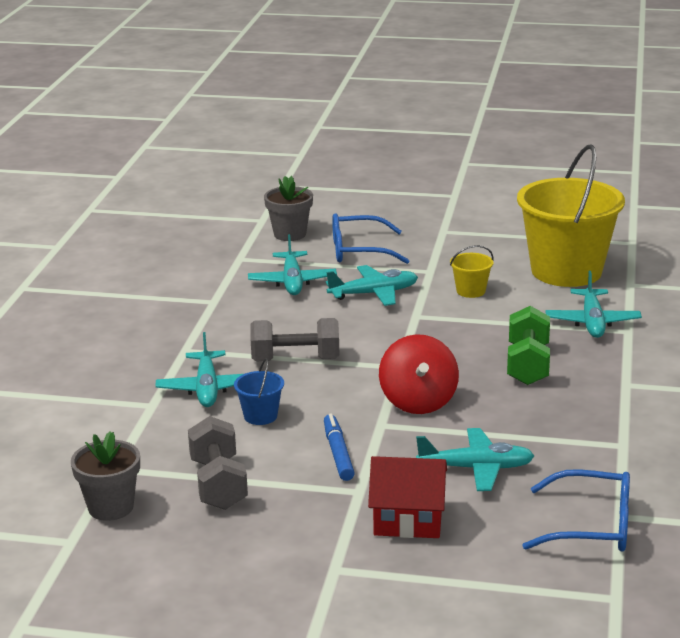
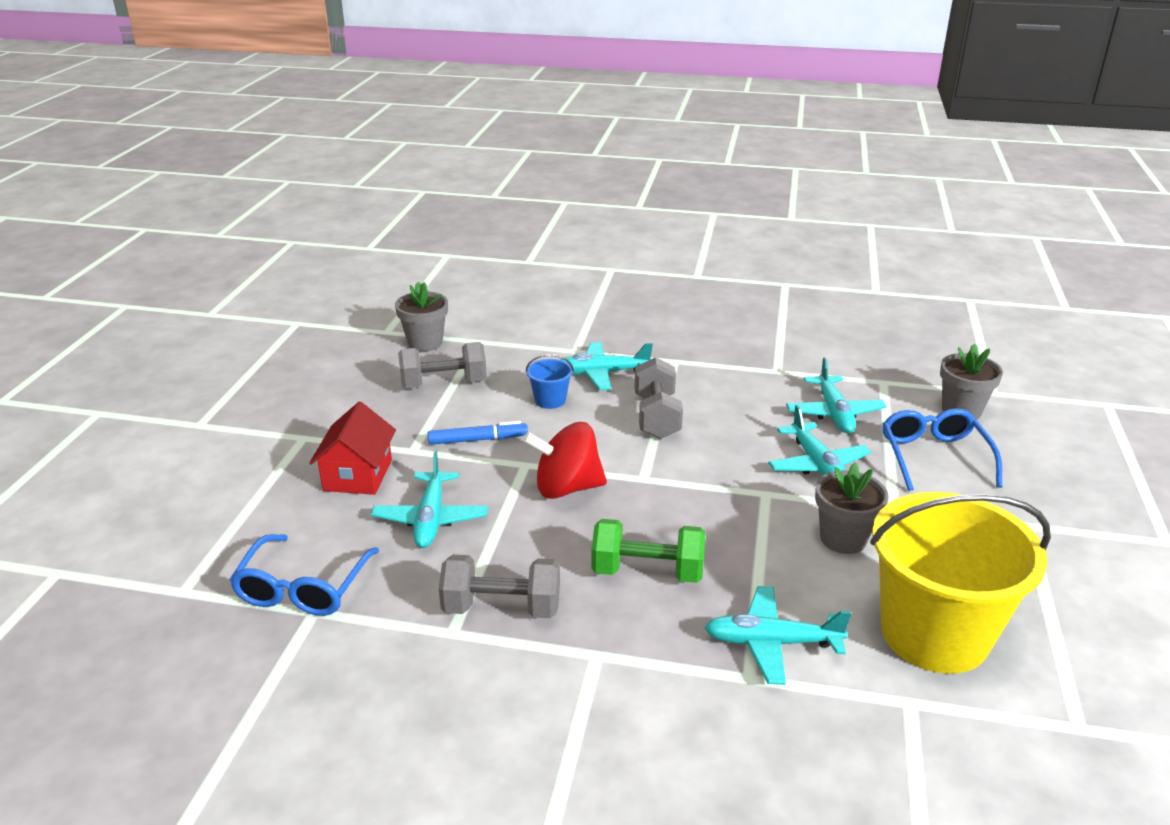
camera: 90 degrees right, 5 degrees up
(292, 282) = (834, 413): turquoise plane -> turquoise plane turned 90 degrees counterclockwise
(471, 291) = (843, 539): yellow bucket -> grey flower pot
(588, 425) = (502, 608): none -> grey dumbbell

